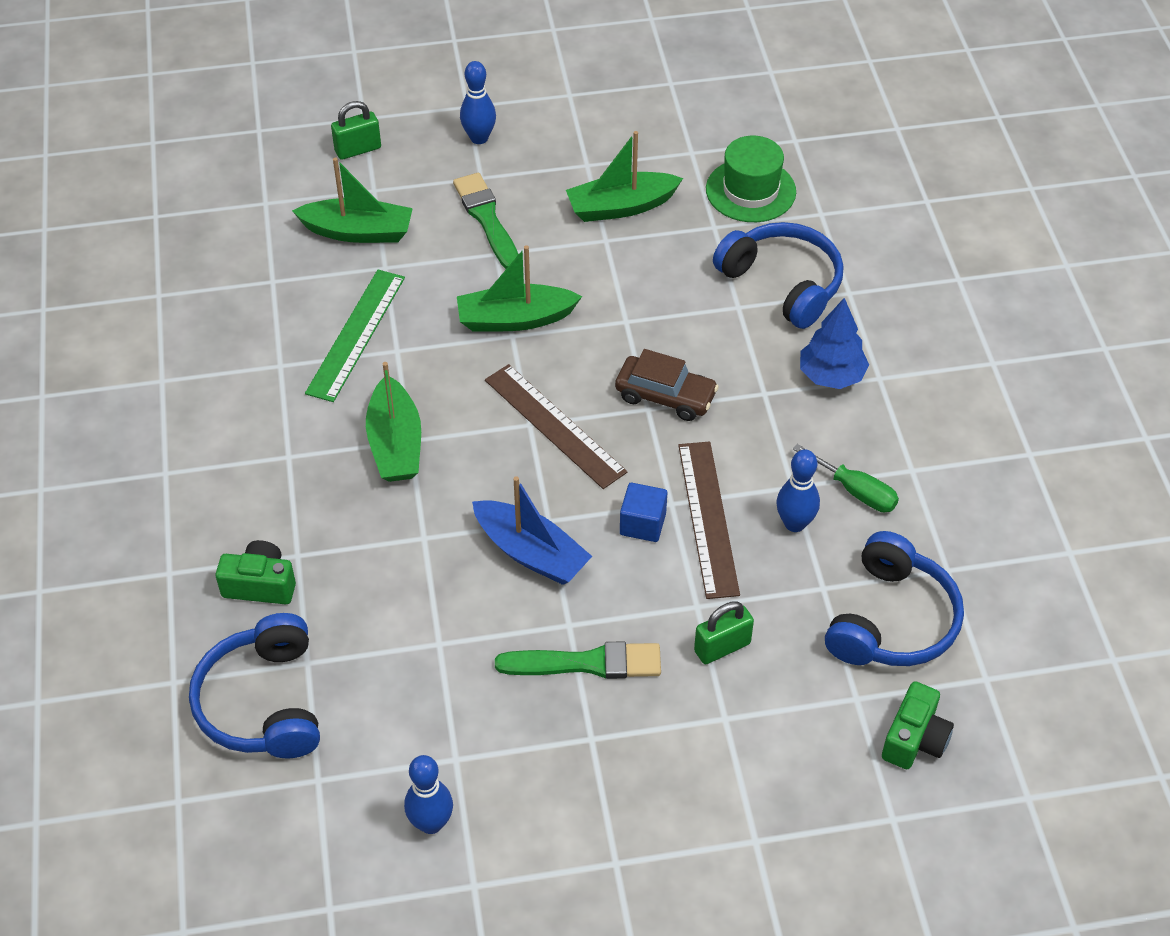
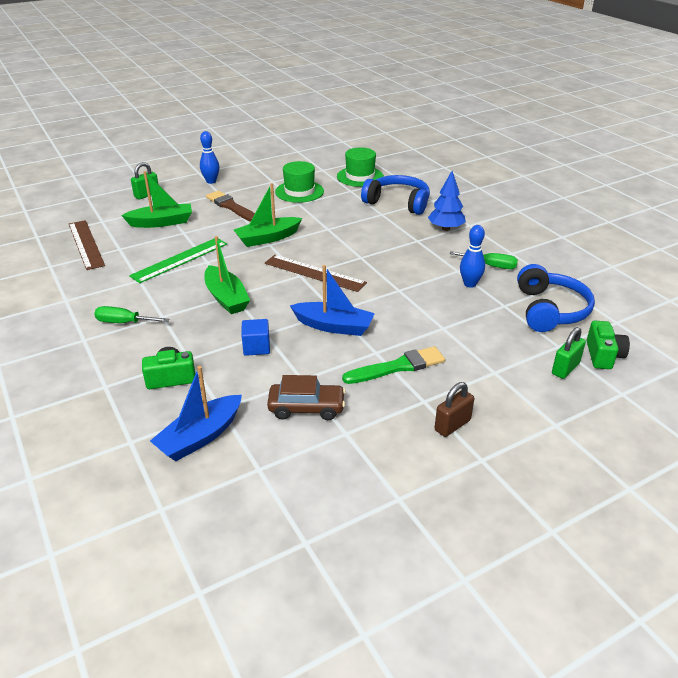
camera: 20 degrees left, 15 degrees down
(230, 454) = (124, 322): none -> green screwdriver
(263, 702) = (200, 436): blue headphones -> blue boat
(356, 334) = (180, 260): green ruler -> green ruler turned 45 degrees clockwise
(431, 823) = (350, 472): blue bowling pin -> none
(487, 219) = (231, 207): green brush -> brown brush
(608, 793) = (452, 425): none -> brown padlock
(621, 207) = (299, 191): green boat -> green hat
(642, 524) = (389, 301): blue cube -> blue cube (256, 347)
(665, 396) = (367, 251): brown car -> brown car (306, 408)
(707, 518) = (422, 291): brown ruler -> brown ruler (85, 244)
(722, 647) = (470, 341): green padlock -> green padlock (565, 368)

